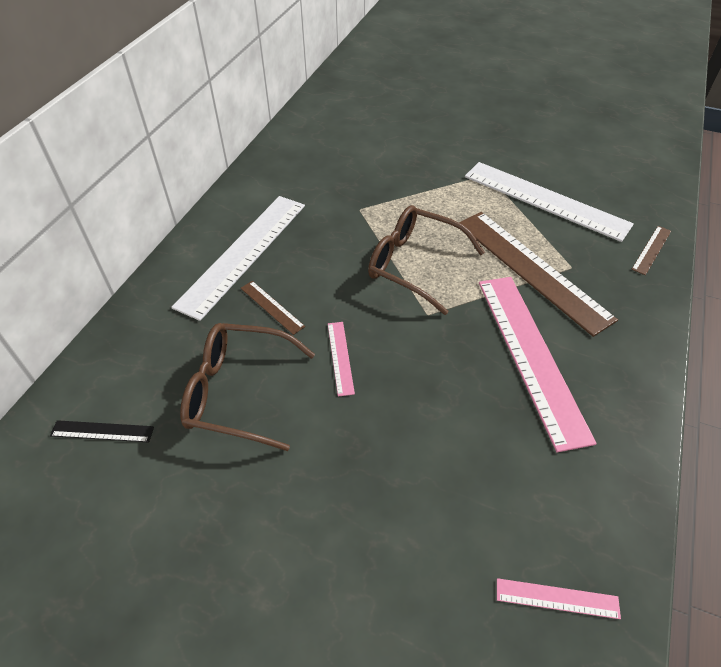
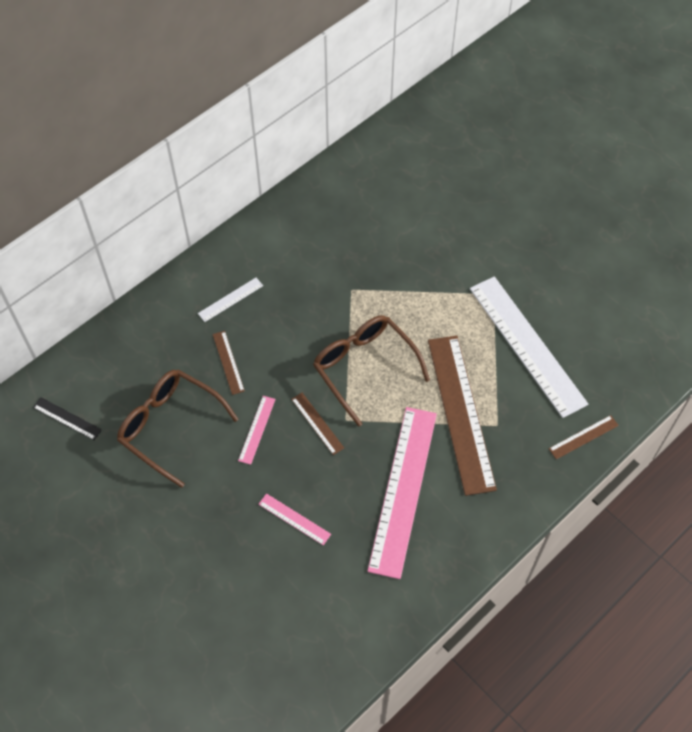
camera: 25 degrees right, 10 degrees up
(243, 253) = (230, 299): white ruler -> white ruler, size x0.43
(401, 328) = (317, 423): none -> brown ruler
(557, 598) = (299, 661): pink ruler -> pink ruler (294, 519)

